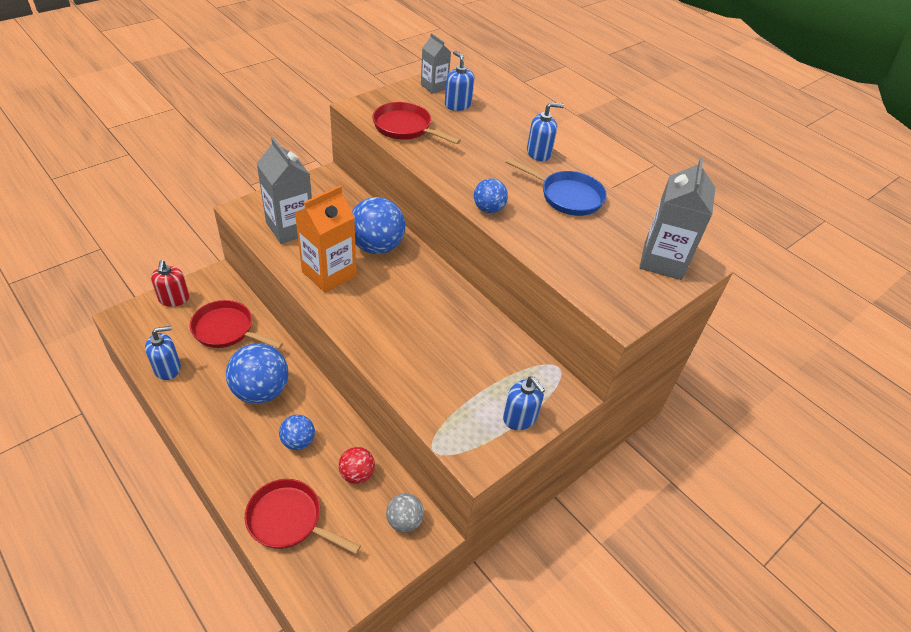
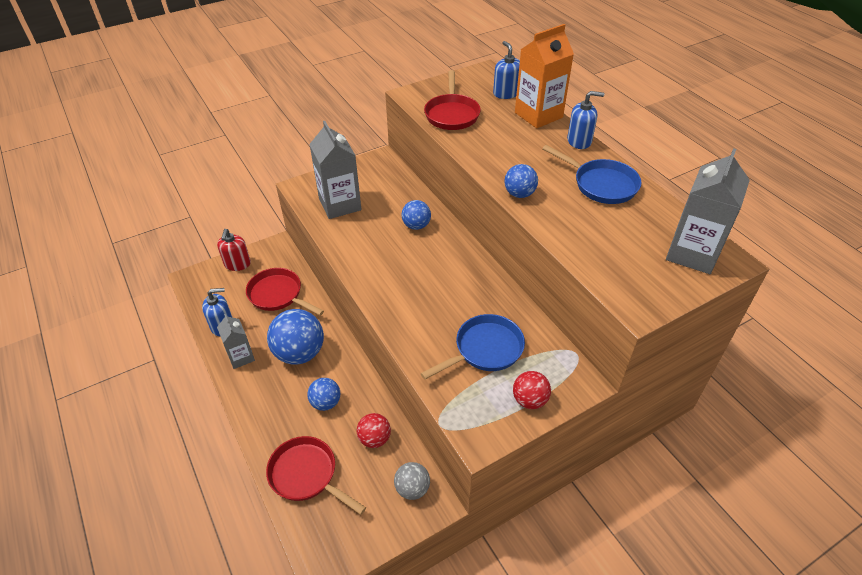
camera: 15 degrees right, 0 degrees up
(329, 274) = (368, 249): orange carton -> orange carton (538, 115)
(377, 246) = (416, 226): blue ball -> blue ball, size x0.56
(405, 128) = (452, 114): red pan -> red pan turned 135 degrees counterclockwise
(434, 86) = (486, 76): grey carton -> grey carton (241, 357)
(468, 370) = (485, 349): none -> blue pan
(520, 417) = (529, 400): blue soap dispenser -> red ball

